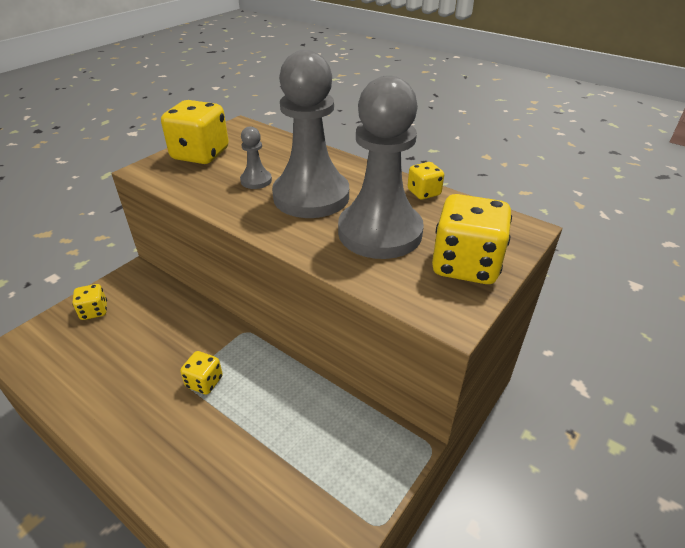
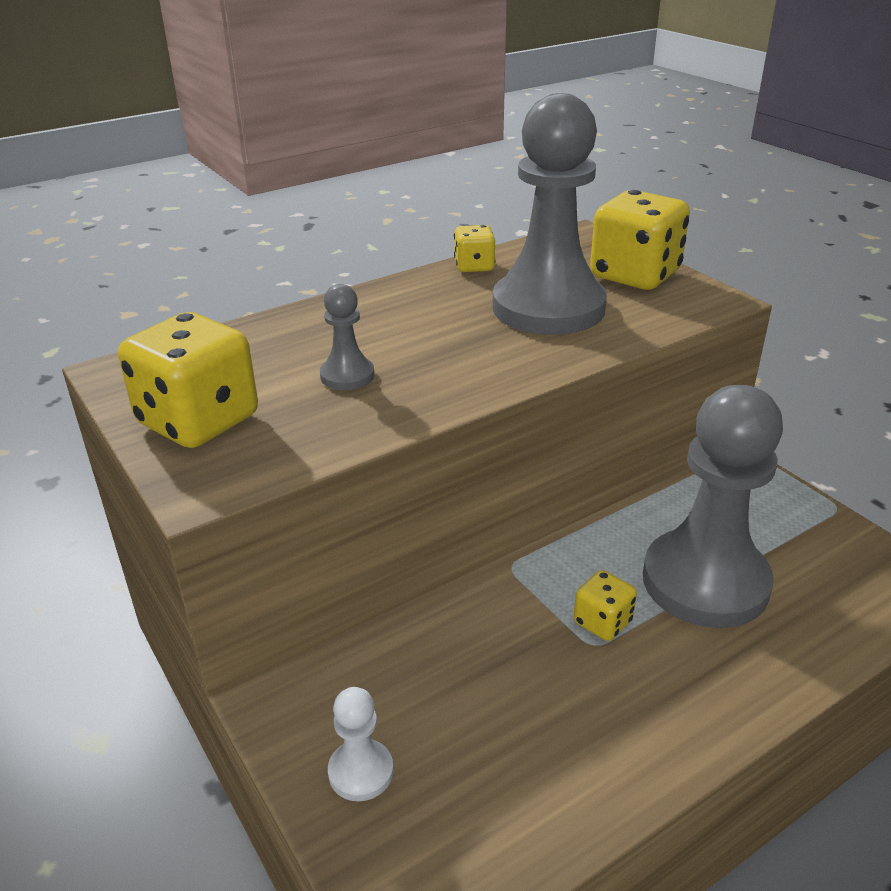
camera: 70 degrees left, 5 degrees down
(94, 311) = (361, 772): yellow dice -> white pawn
(311, 196) = (430, 338): grey pawn -> grey pawn (705, 582)

